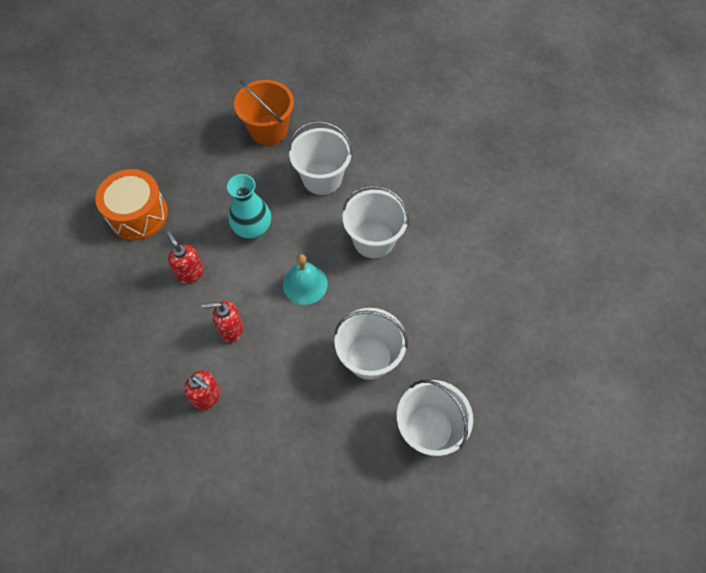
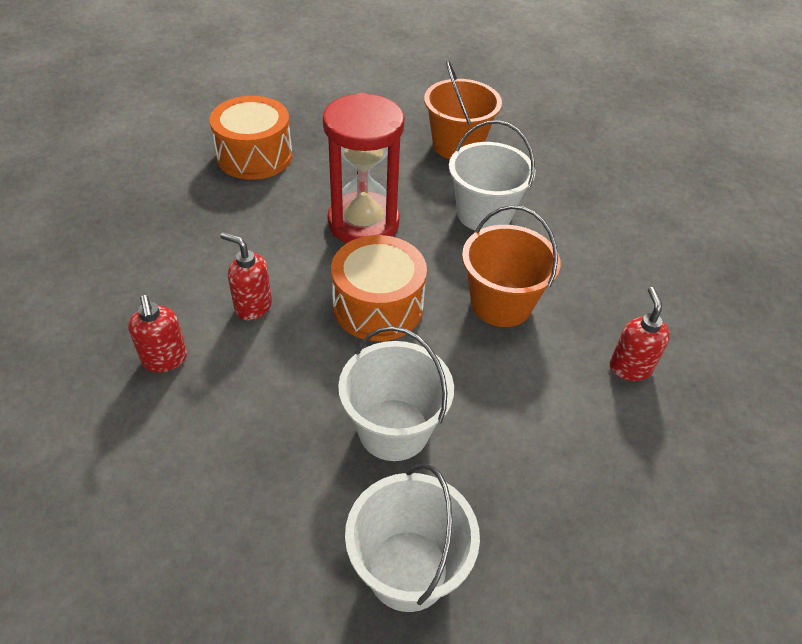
camera: 30 degrees right, 15 degrees down
(190, 273) = (259, 231): red soap dispenser -> red soap dispenser (630, 368)
(252, 228) = (363, 223): turquoise vase -> red hourglass
(305, 284) = (378, 306): turquoise bell -> orange drum
(373, 240) = (501, 303): white bucket -> orange bucket

